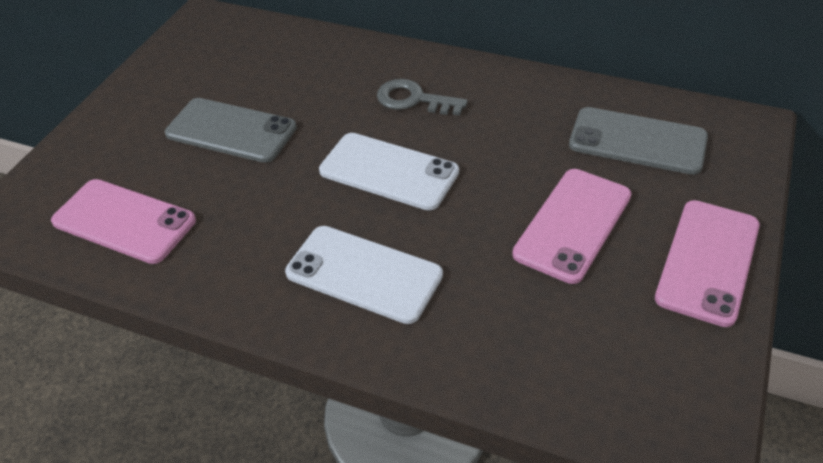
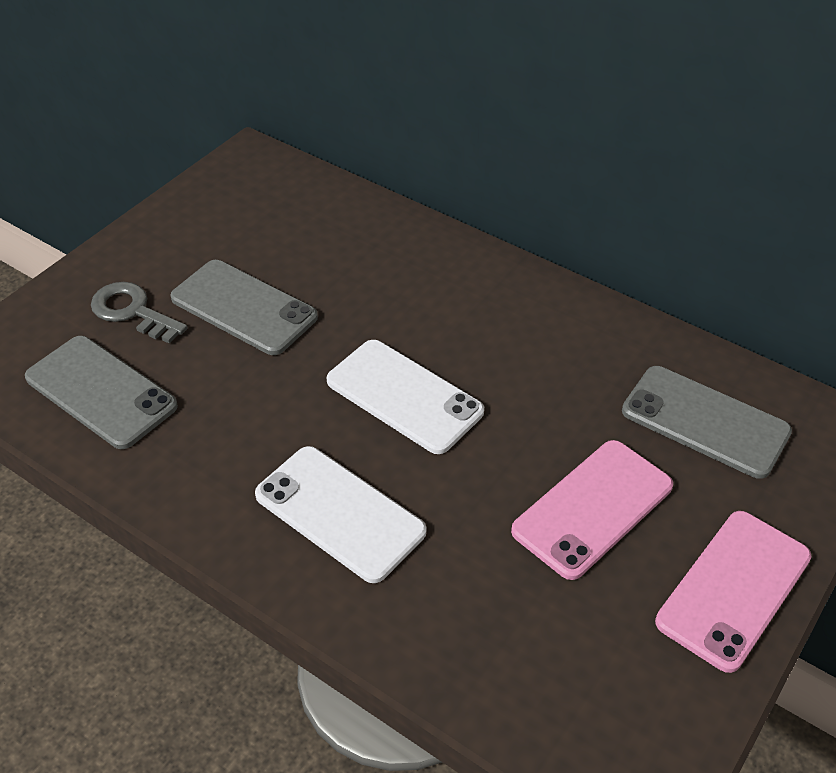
camera: 10 degrees right, 0 degrees up
(124, 221) = (101, 392): pink phone -> grey phone
(414, 99) = (460, 312): grey key -> grey key (132, 311)

